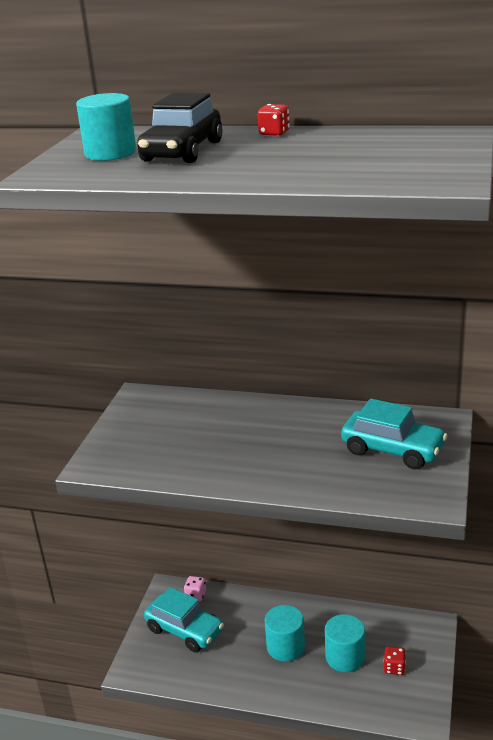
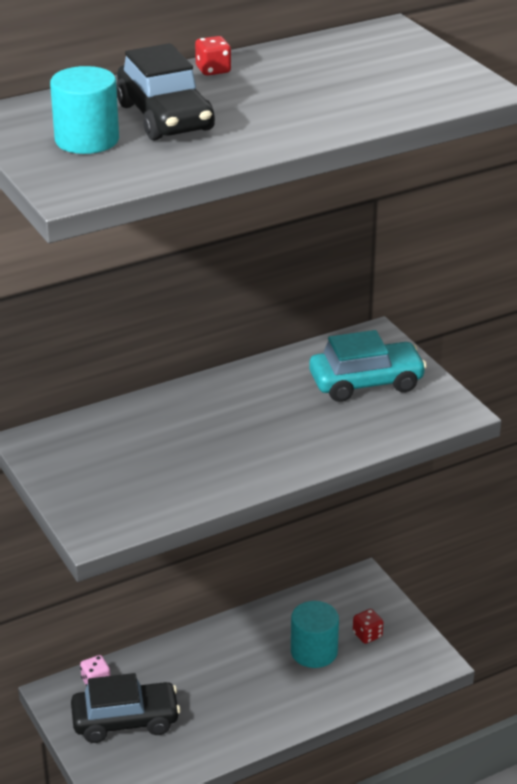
camera: 45 degrees left, 5 degrees up
(185, 630) = (125, 721): turquoise car -> black car
(285, 647) = (248, 675): turquoise cylinder -> none

